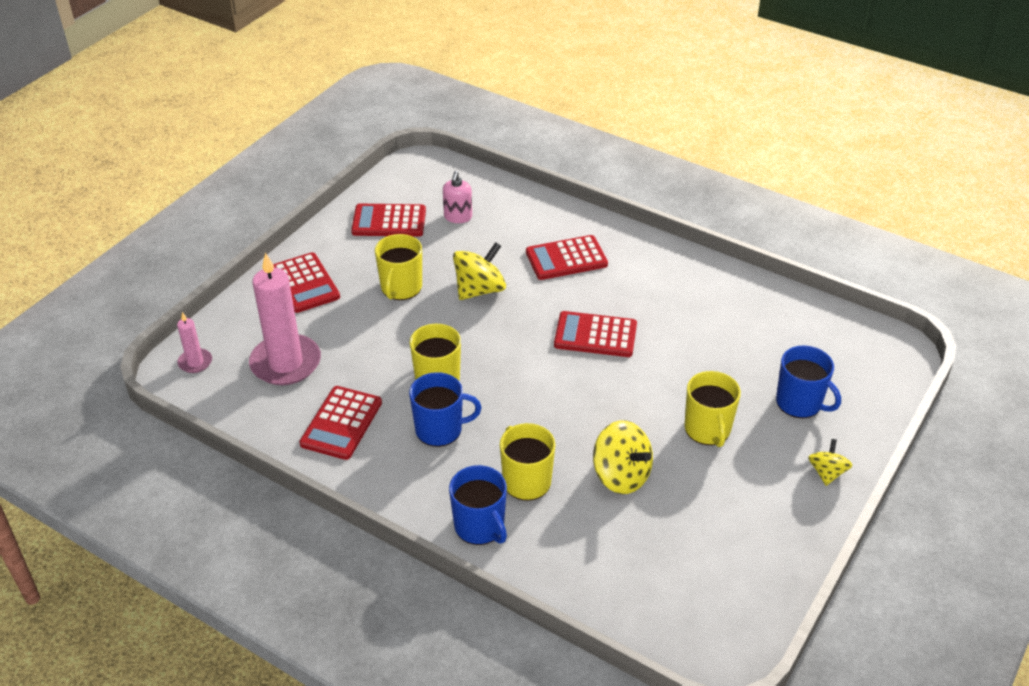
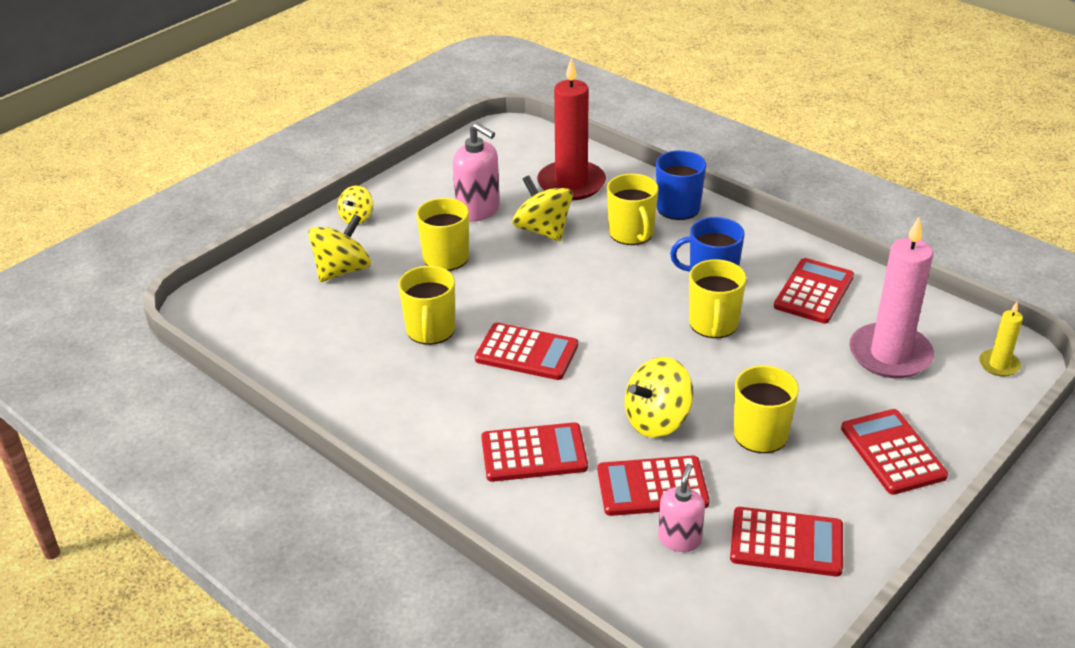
camera: 170 degrees left, 5 degrees down
(195, 362) = (998, 365): pink candle -> yellow candle
(478, 245) = (652, 487): none -> red calculator
(608, 553) = (571, 184): none -> red candle
(685, 347) = (430, 330): none -> yellow mug
(701, 498) = (478, 210): none -> pink soap dispenser
(800, 403) = (342, 270): blue mug -> yellow spinning top

